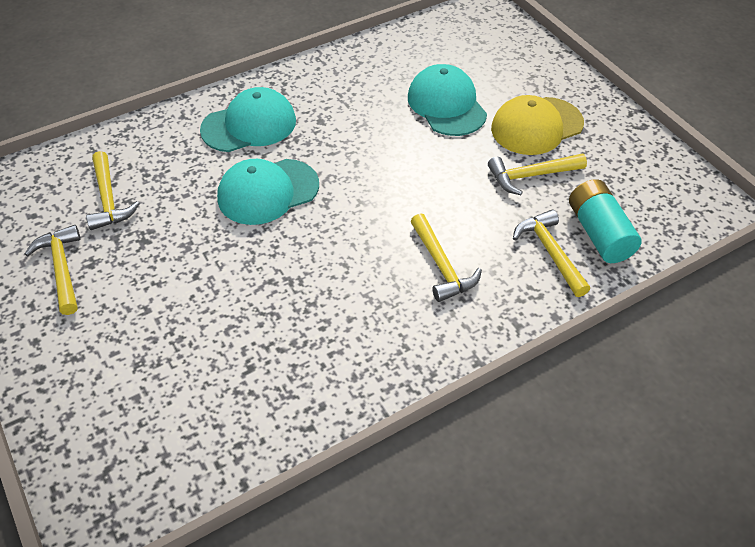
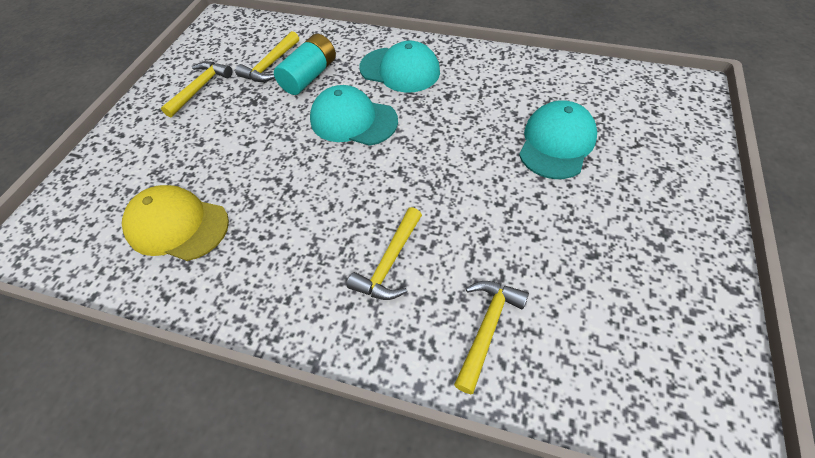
camera: 50 degrees right, 5 degrees up
(531, 176) = (555, 250): yellow hammer -> none
(536, 126) = (615, 212): yellow cap -> yellow cap (177, 225)
(599, 233) = (554, 351): turquoise battery -> turquoise battery (309, 76)

